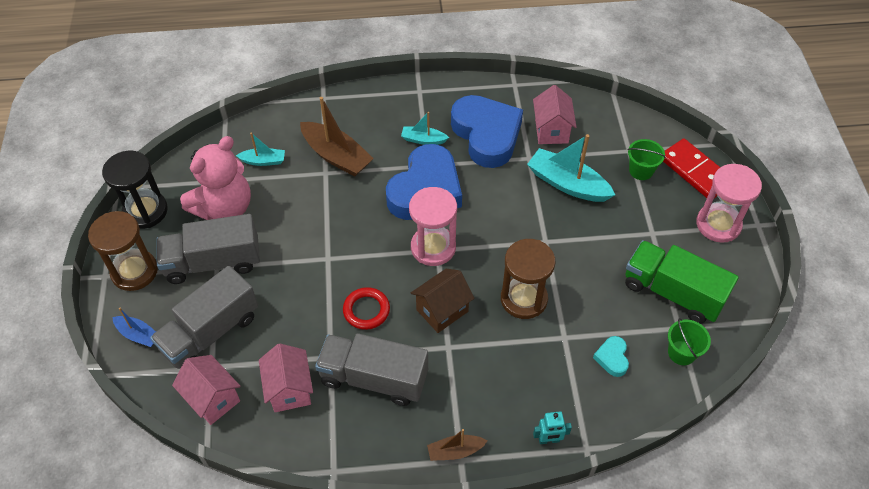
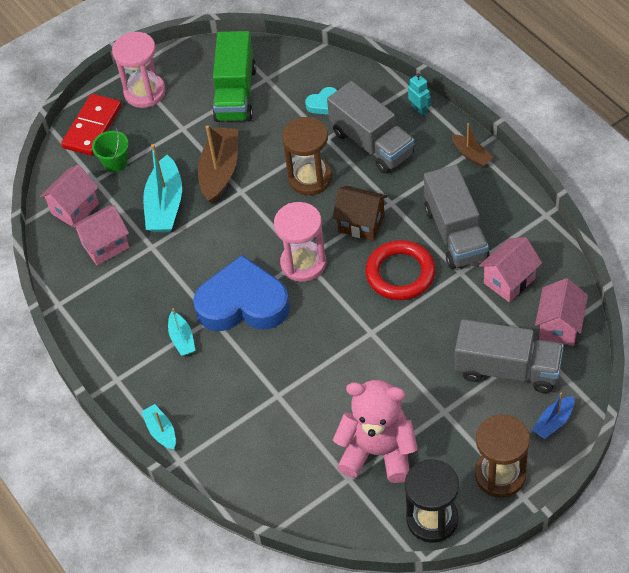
camera: 115 degrees left, 0 degrees up
(138, 335) = (553, 422): blue boat -> blue boat turned 135 degrees counterclockwise
(213, 262) = (442, 417): grey truck -> grey truck (372, 143)
(263, 161) = (299, 458): turquoise boat -> turquoise boat (161, 431)
(336, 156) = (251, 398): brown boat -> brown boat (220, 171)
(366, 310) = (400, 273): red ring -> red ring, size x1.51
(486, 135) = (143, 292): blue heart -> none
(605, 127) = (75, 208): none -> pink house
(681, 353) = (288, 69): green bucket -> none

